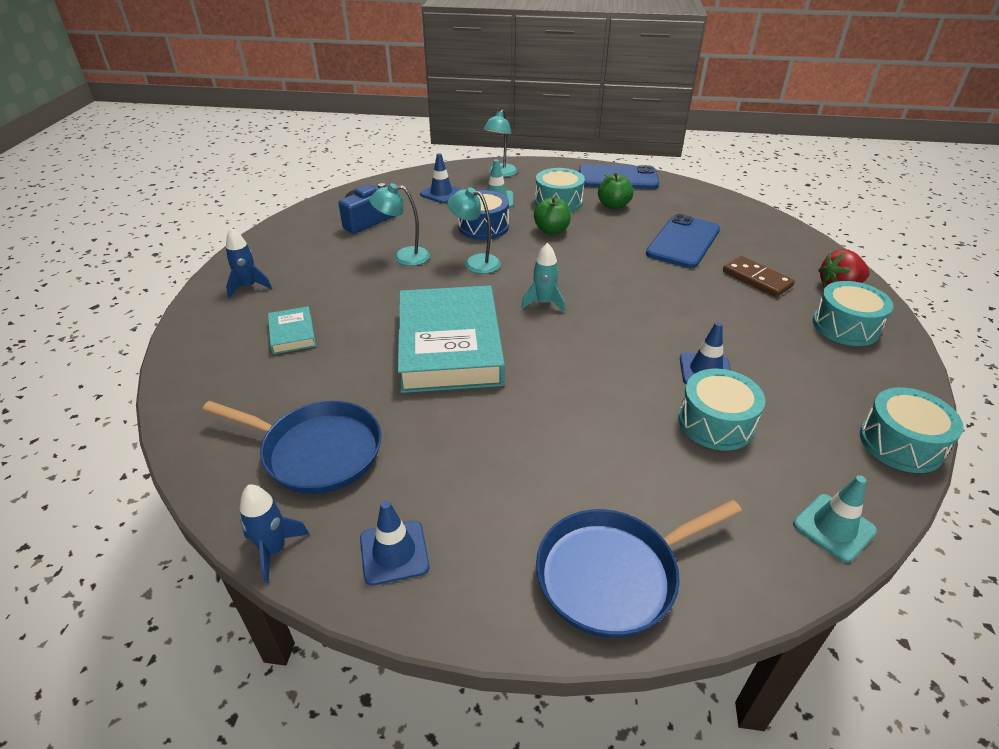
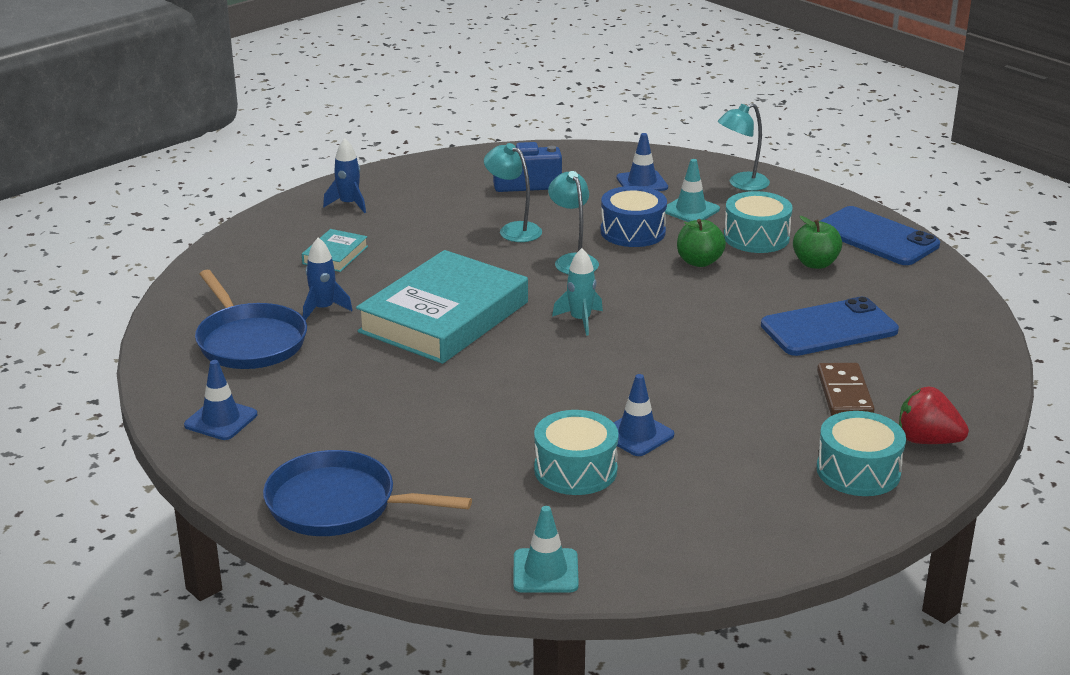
camera: 40 degrees right, 10 degrees down
(274, 550) = (155, 382): blue rocket -> blue rocket (323, 309)
(900, 443) = (717, 564): turquoise drum -> none

